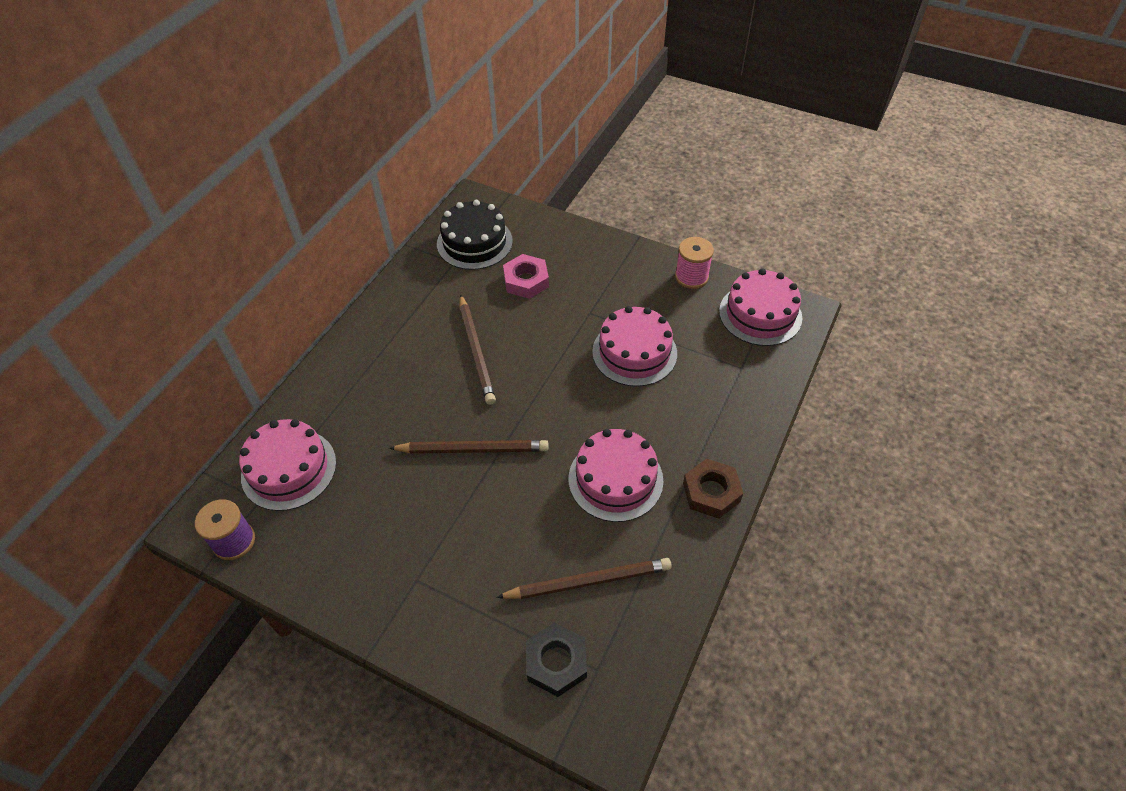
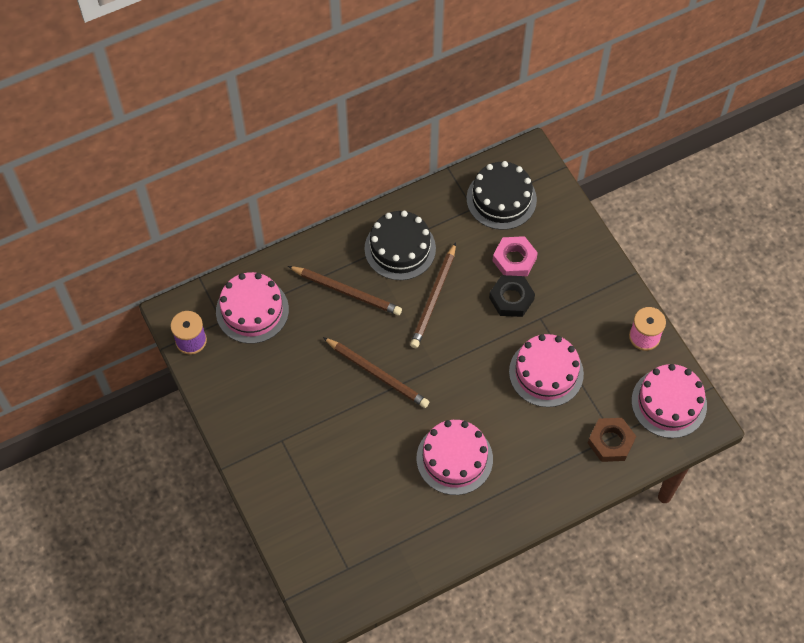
camera: 35 degrees right, 10 degrees up
(409, 329) = (400, 248): none -> black cake
(556, 662) = (327, 547): black nut -> black nut (511, 298)
(588, 581) = (383, 513): brown pencil -> brown pencil (347, 291)
(711, 492) = (510, 511): brown nut -> brown nut (610, 442)

